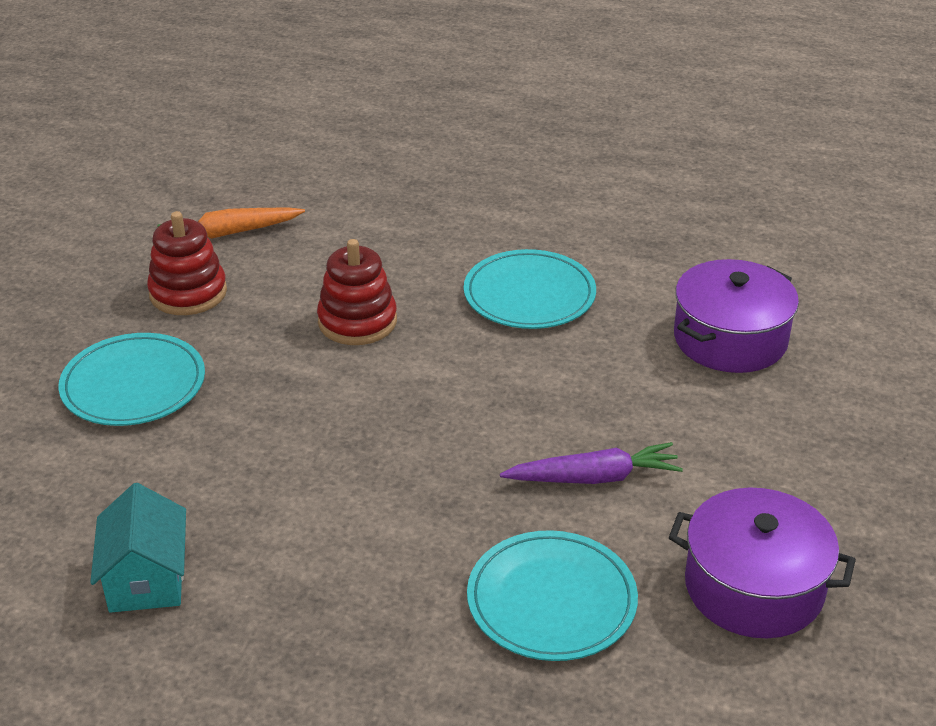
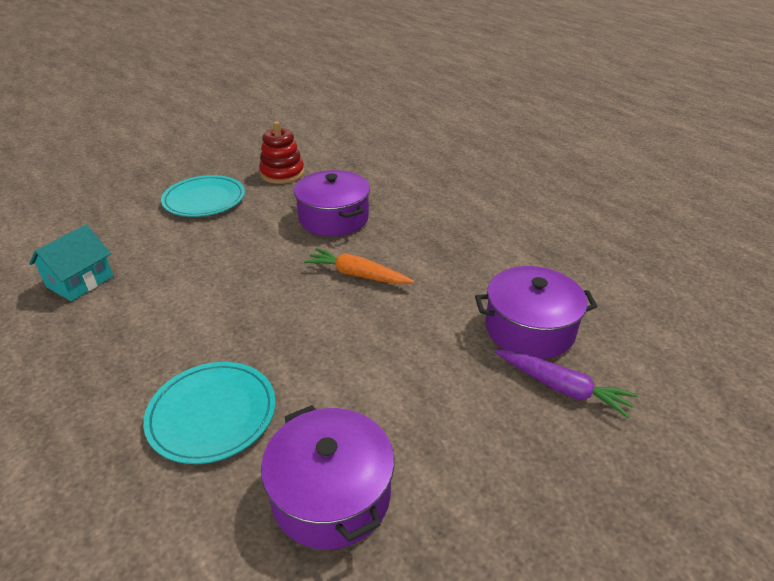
camera: 40 degrees right, 0 degrees up
(229, 233) = (336, 157): orange carrot -> orange carrot (357, 275)
(357, 321) = (334, 218): red stacking toy -> purple pot
(529, 295) = (438, 246): turquoise plate -> none
(594, 477) = (334, 360): purple carrot -> purple carrot (562, 388)

